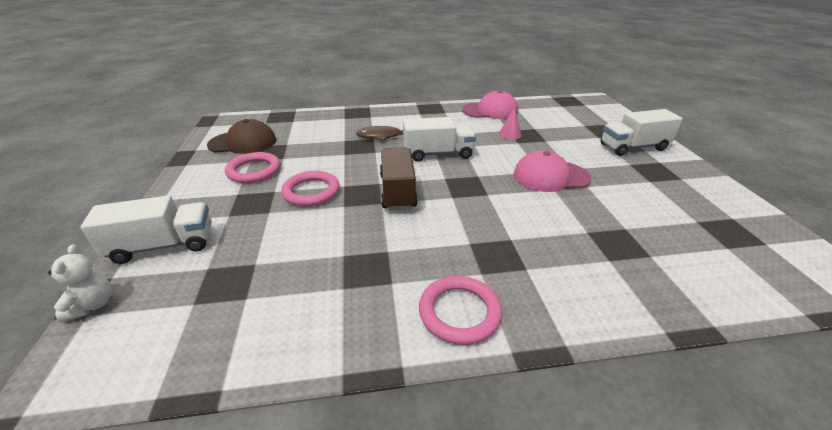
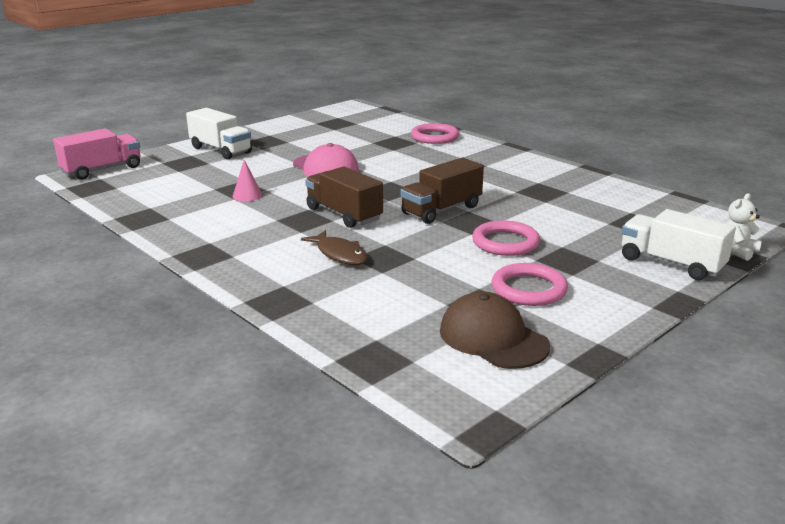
camera: 125 degrees left, 10 degrees down
(438, 154) = (344, 214): white truck -> brown truck
(459, 312) = (525, 163): pink ring -> pink ring (434, 137)
(490, 111) = (176, 218): pink cap -> none
(603, 106) = (102, 170): none -> pink truck

